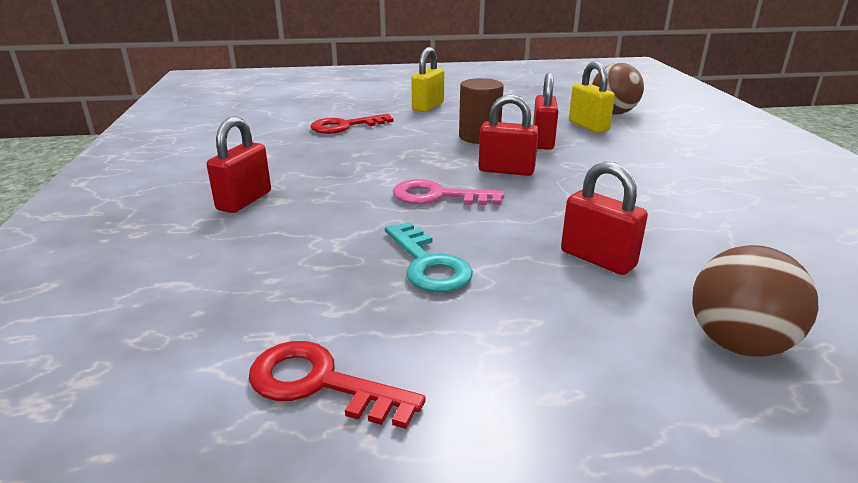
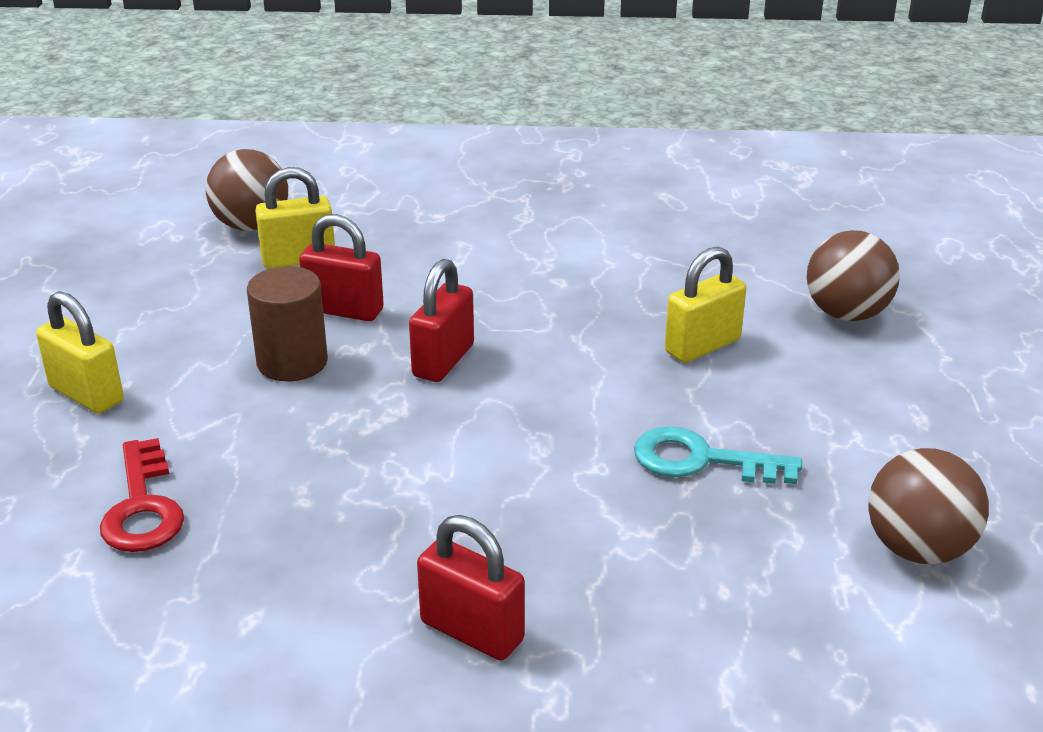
camera: 80 degrees left, 5 degrees up
(320, 383) = (918, 549): red key -> brown ball
(428, 264) = (701, 460): turquoise key -> turquoise key turned 150 degrees counterclockwise
(438, 196) = (513, 431): pink key -> none
(597, 259) = (702, 346): red padlock -> yellow padlock

